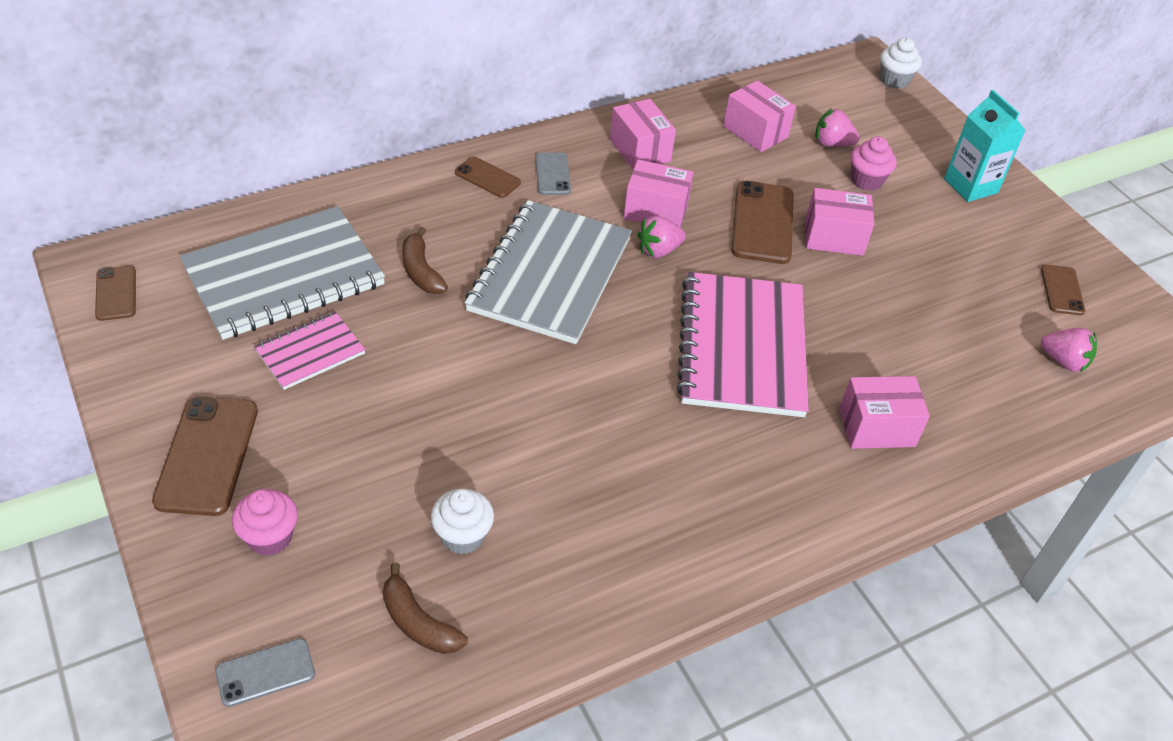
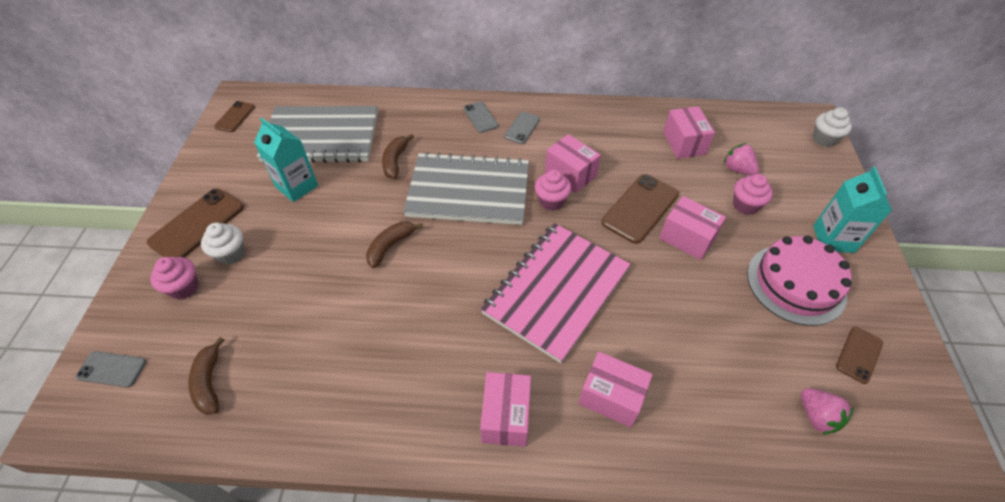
camera: 35 degrees right, 5 degrees up
(310, 352) = (297, 186): pink notebook -> turquoise carton
(462, 536) = (279, 339): white cupcake -> white cupcake (231, 254)
(487, 177) = (480, 117): brown phone -> grey phone
(508, 375) = (390, 246): none -> brown banana
(550, 274) = (468, 191): grey notebook -> grey notebook turned 45 degrees clockwise
(640, 150) = (591, 130): pink box -> pink box (506, 416)
(658, 250) = (551, 201): pink strawberry -> pink cupcake
(967, 244) = (796, 284): none -> pink cake

